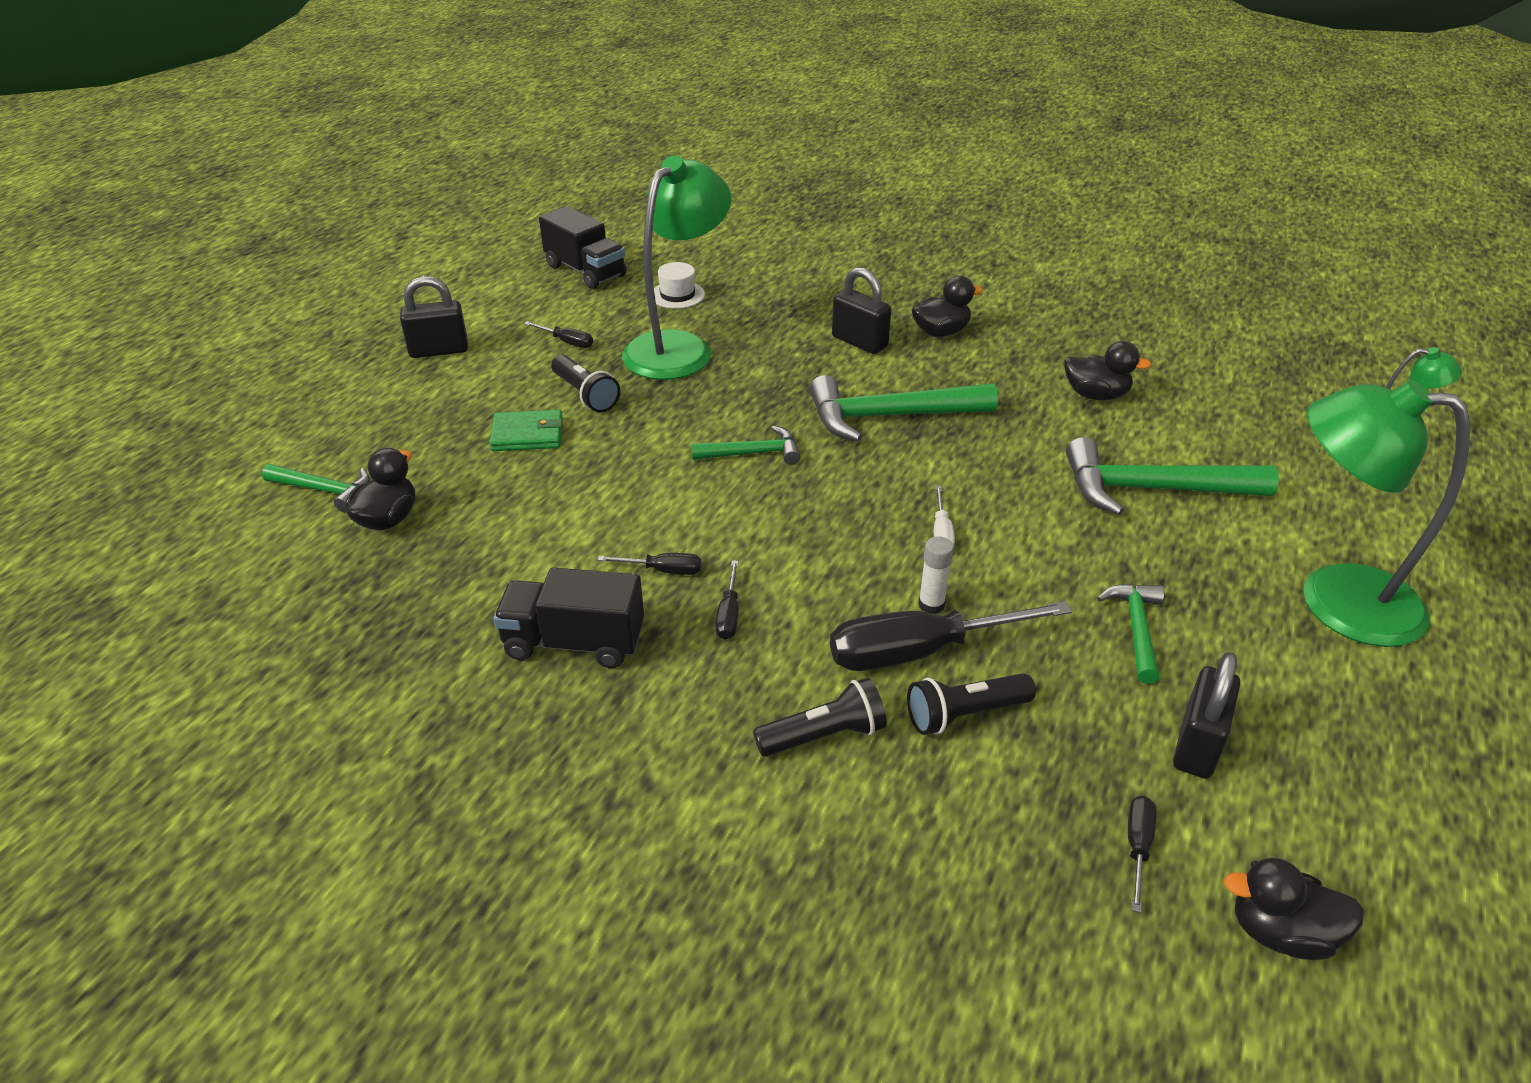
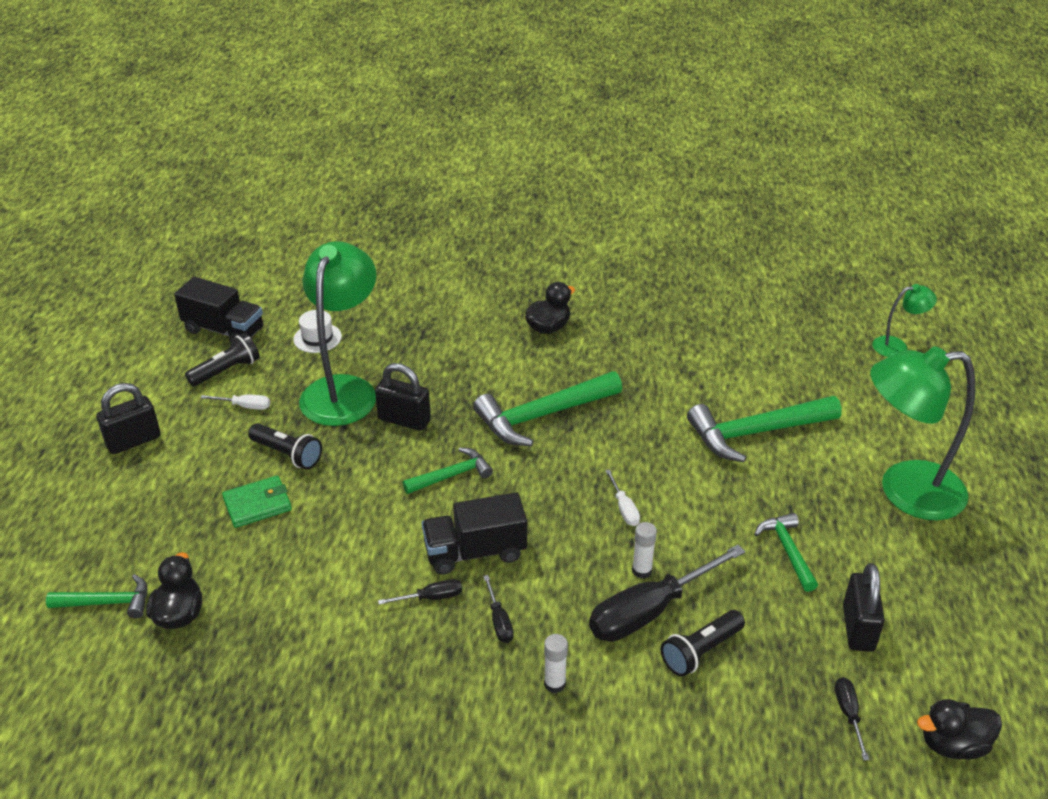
camera: 20 degrees left, 0 degrees up
(567, 342) = (245, 406): black screwdriver -> white screwdriver
(574, 642) = (392, 678): black truck -> black truck (475, 552)
(760, 700) = (554, 684): none -> white glue stick
(824, 735) = (612, 697): black flashlight -> black flashlight (226, 371)
(859, 342) = (489, 351): black padlock -> black padlock (404, 420)
(1096, 395) = (686, 359): black duck -> none

